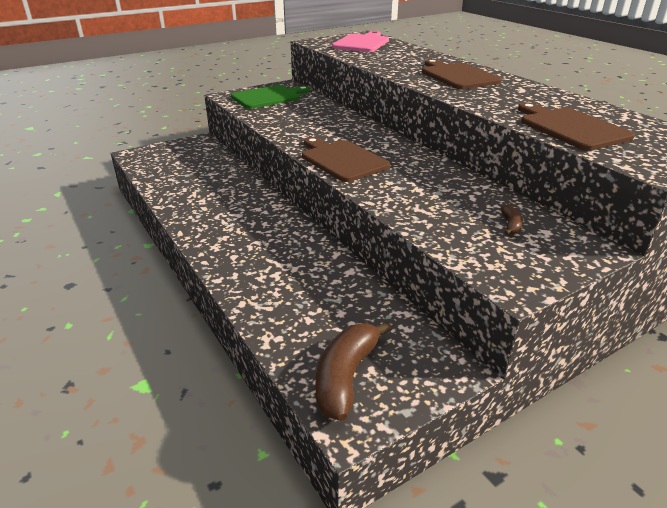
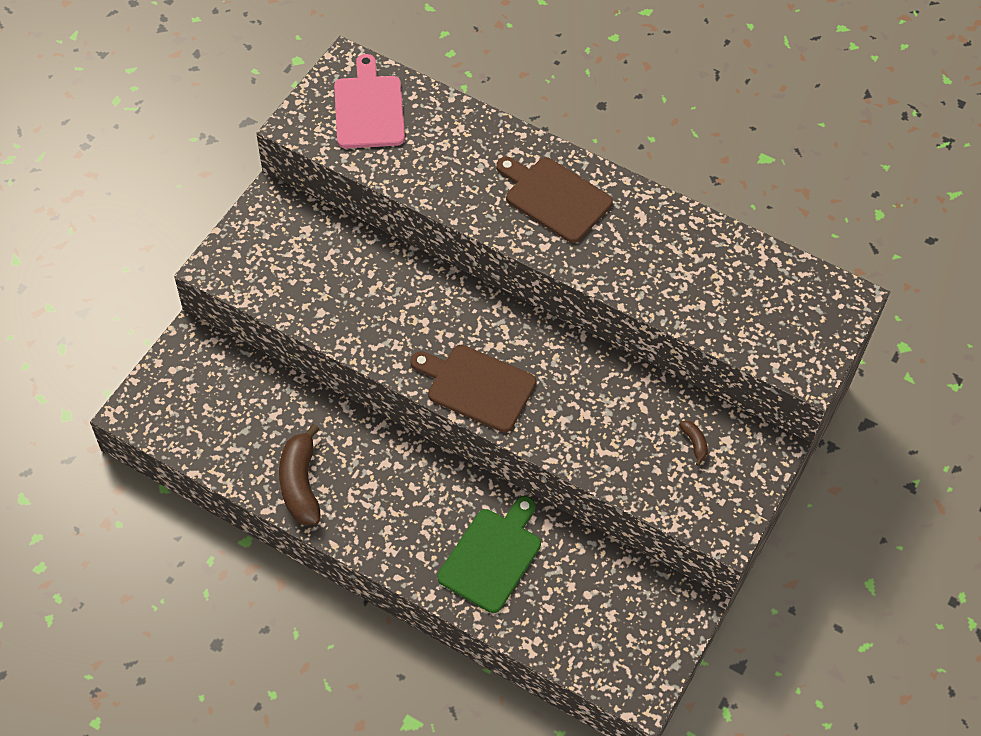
camera: 30 degrees left, 25 degrees up
(268, 97) = (275, 251): green cutting board -> green cutting board (492, 556)
(345, 377) = (615, 655): brown banana -> brown banana (300, 484)
(570, 128) = (720, 309): brown cutting board -> none

